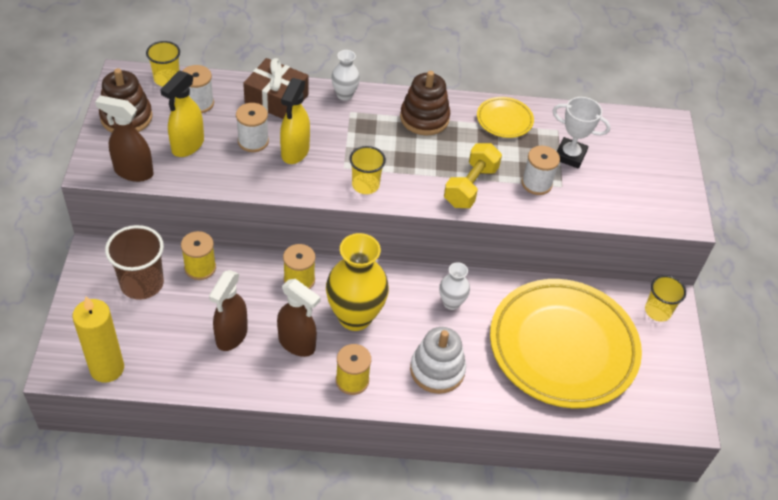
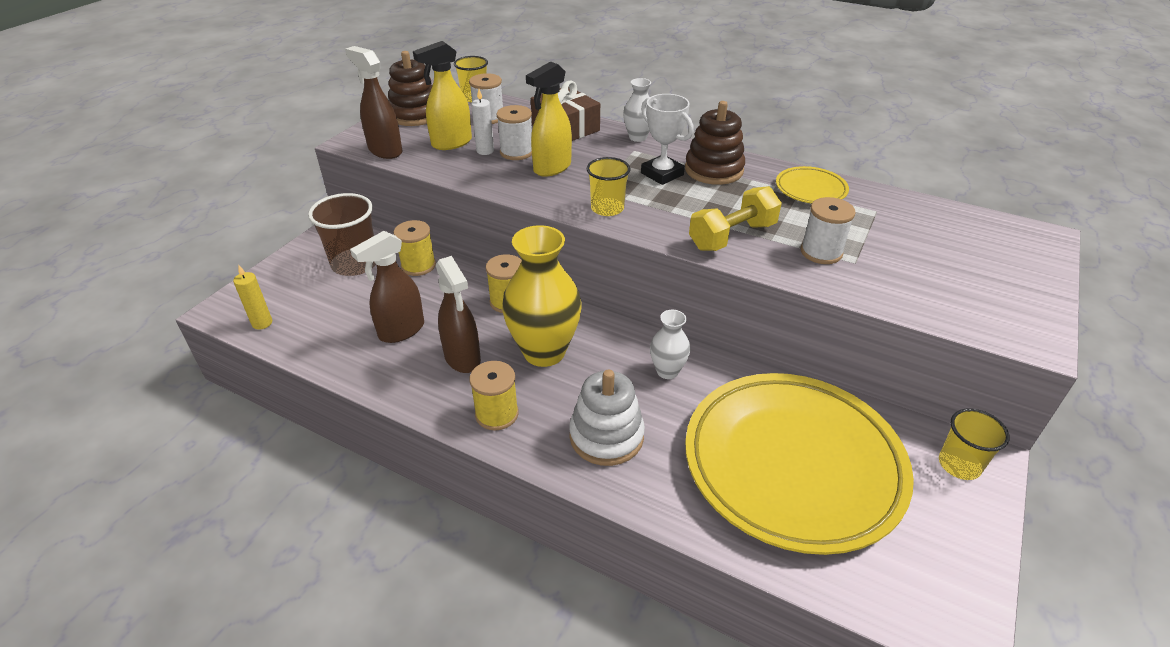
camera: 30 degrees right, 10 degrees down
(107, 368) = (262, 323): yellow candle -> yellow candle, size x0.52
(224, 147) = (485, 151): none -> white candle
(570, 156) = (881, 236): white trophy -> white trophy (662, 174)

